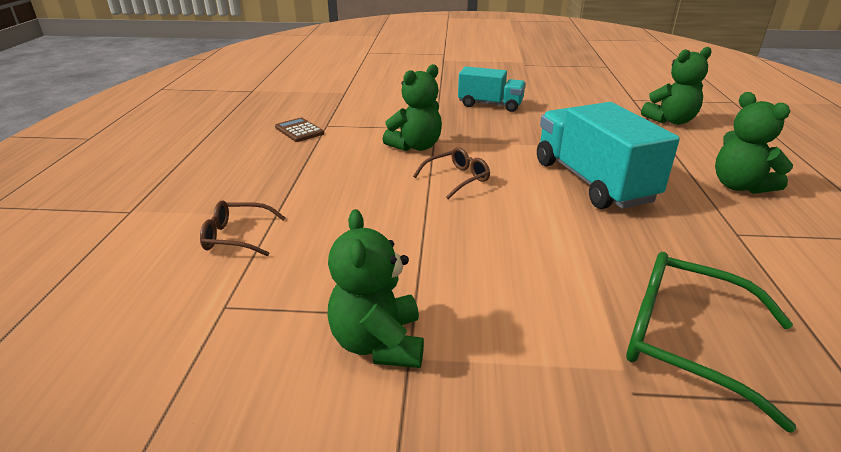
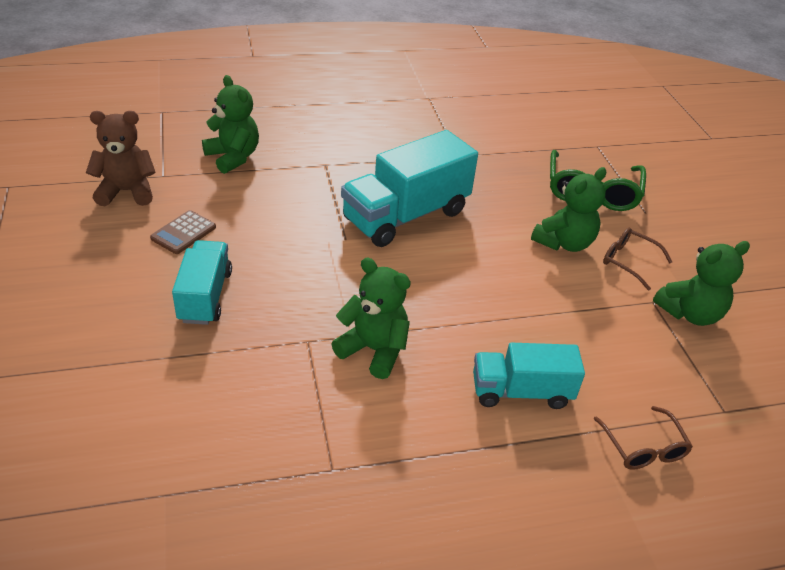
camera: 110 degrees left, 10 degrees up
(299, 131) = (365, 498): brown calculator -> brown calculator (183, 233)
(338, 194) = (521, 392): none -> turquoise truck
(457, 179) = (442, 303): brown glasses -> brown glasses (628, 261)
(608, 90) = (127, 191): none -> brown teddy bear
(739, 186) = (378, 142): green teddy bear -> green teddy bear (564, 243)

